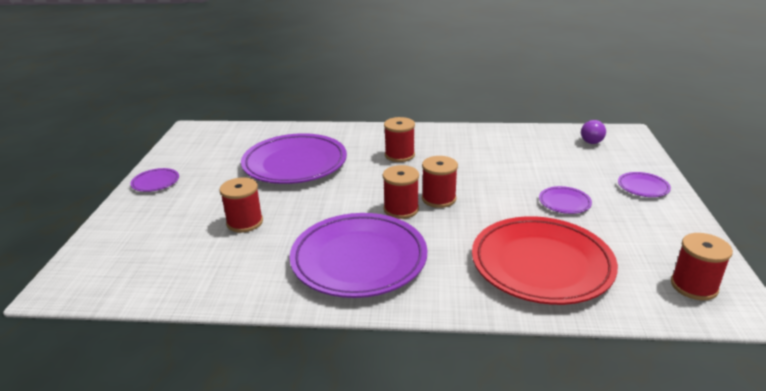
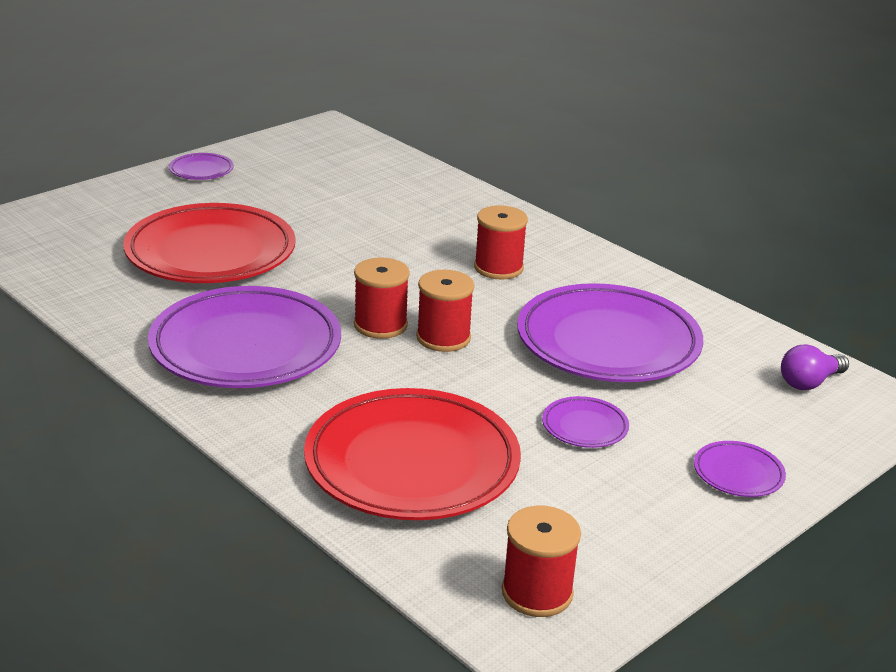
camera: 40 degrees right, 0 degrees up
(245, 222) = (210, 253): red spool -> red plate
(295, 164) = (363, 218): purple plate -> purple plate (608, 342)

